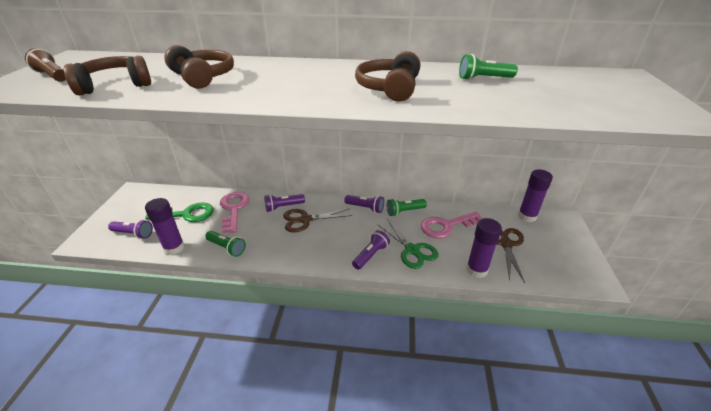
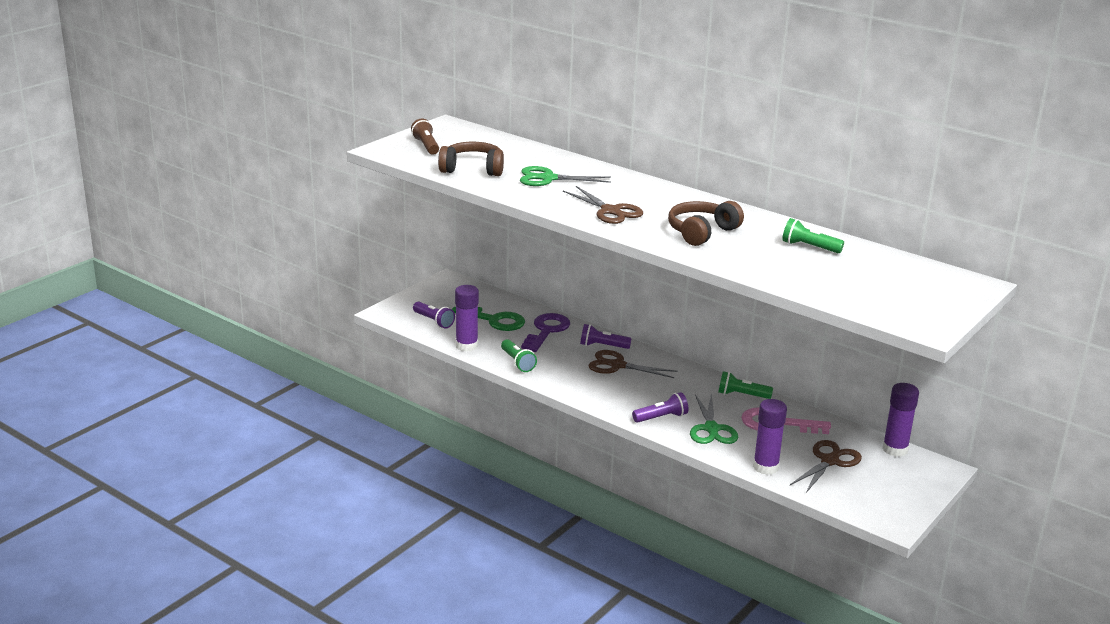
camera: 30 degrees right, 10 degrees down
(203, 77) = (548, 178): brown headphones -> green scissors
(234, 209) = (546, 331): pink key -> purple key
(289, 90) = (610, 211): none -> brown scissors
(365, 208) = (697, 377): purple flashlight -> none

